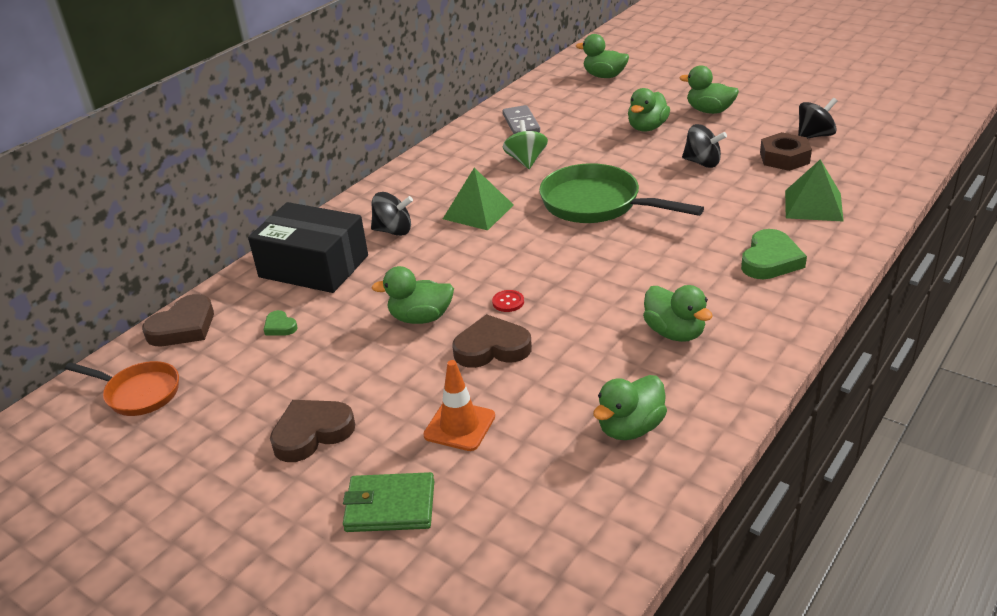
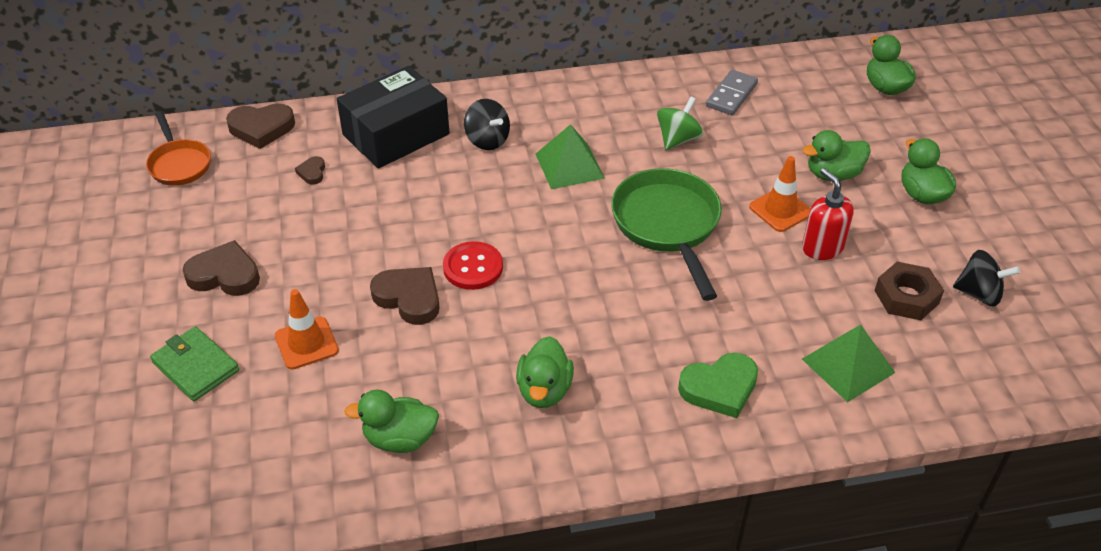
camera: 40 degrees right, 10 degrees up
(280, 326) = (312, 172): green heart -> brown heart
(313, 266) = (396, 134): black box -> black box turned 75 degrees clockwise
(420, 318) = (400, 235): green duck -> none
(508, 302) = (473, 267): red button -> red button, size x1.86
(648, 159) = (780, 210): none -> orange traffic cone
(702, 163) = (822, 247): black spinning top -> red soap dispenser

